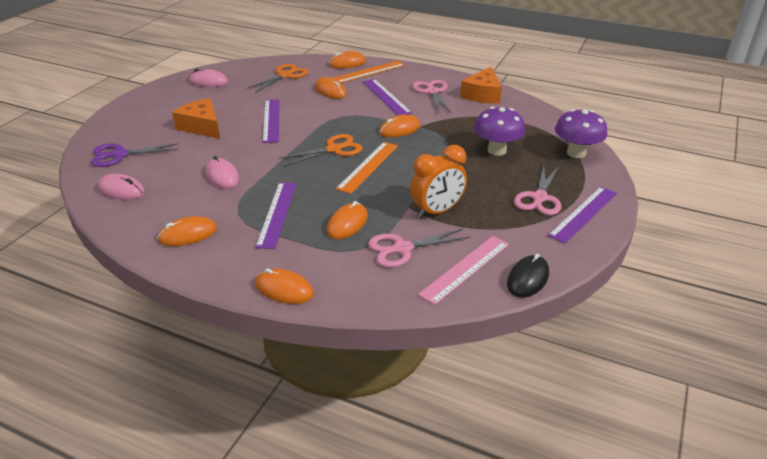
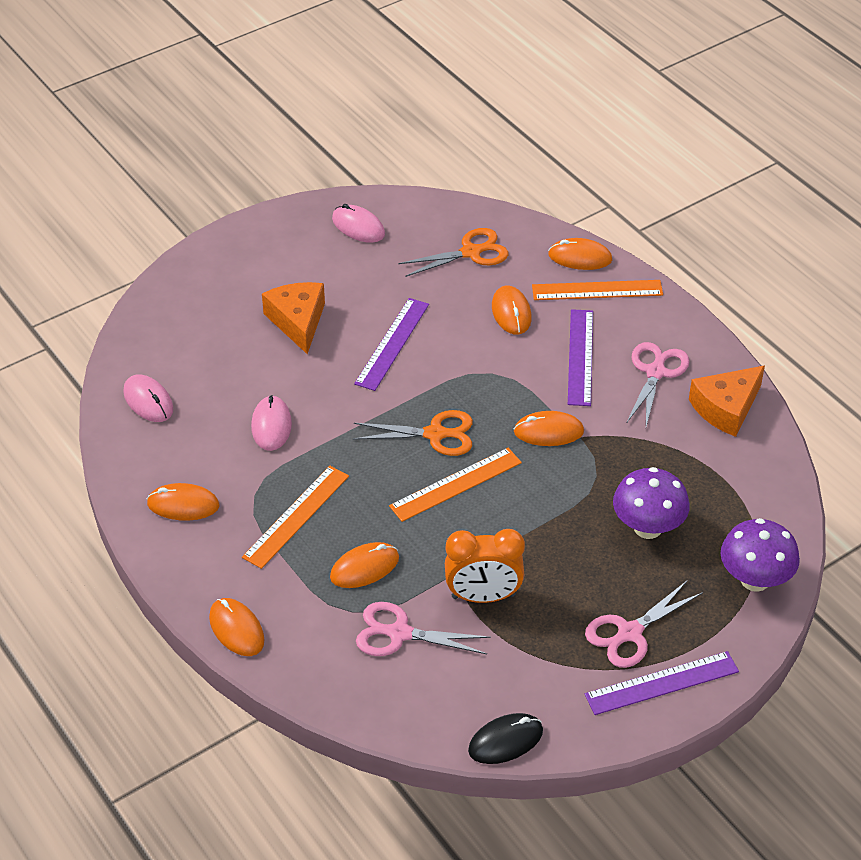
camera: 30 degrees right, 10 degrees up
(119, 155) = (174, 336): purple scissors -> none
(277, 214) = (296, 516): purple ruler -> orange ruler
(465, 269) = (447, 694): pink ruler -> none

